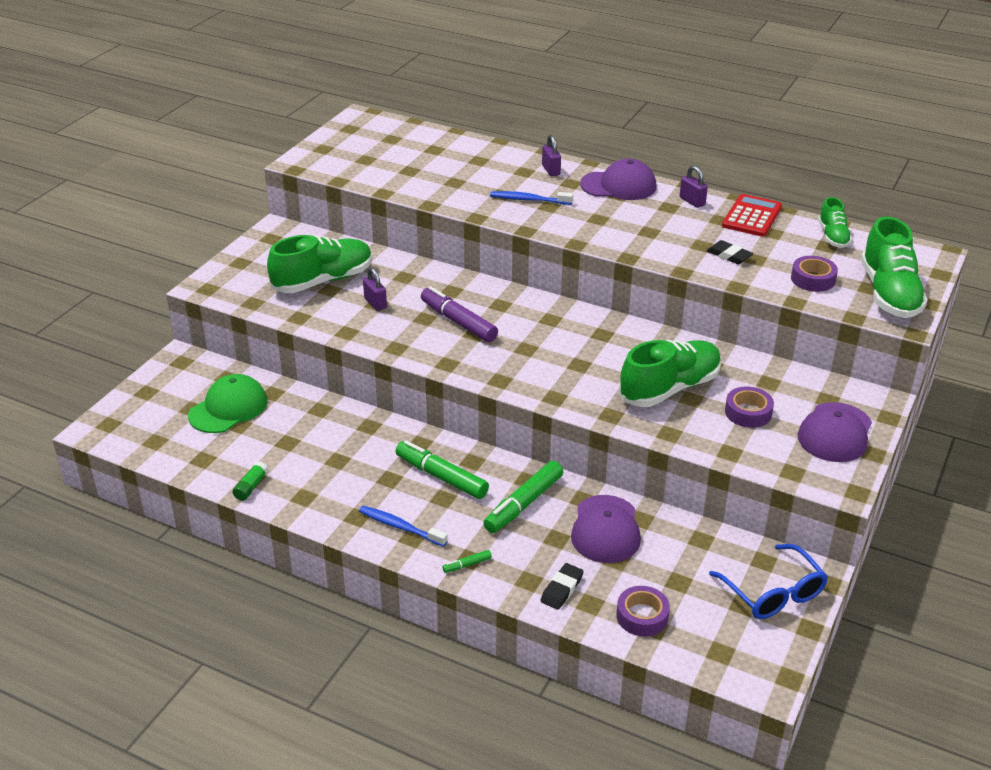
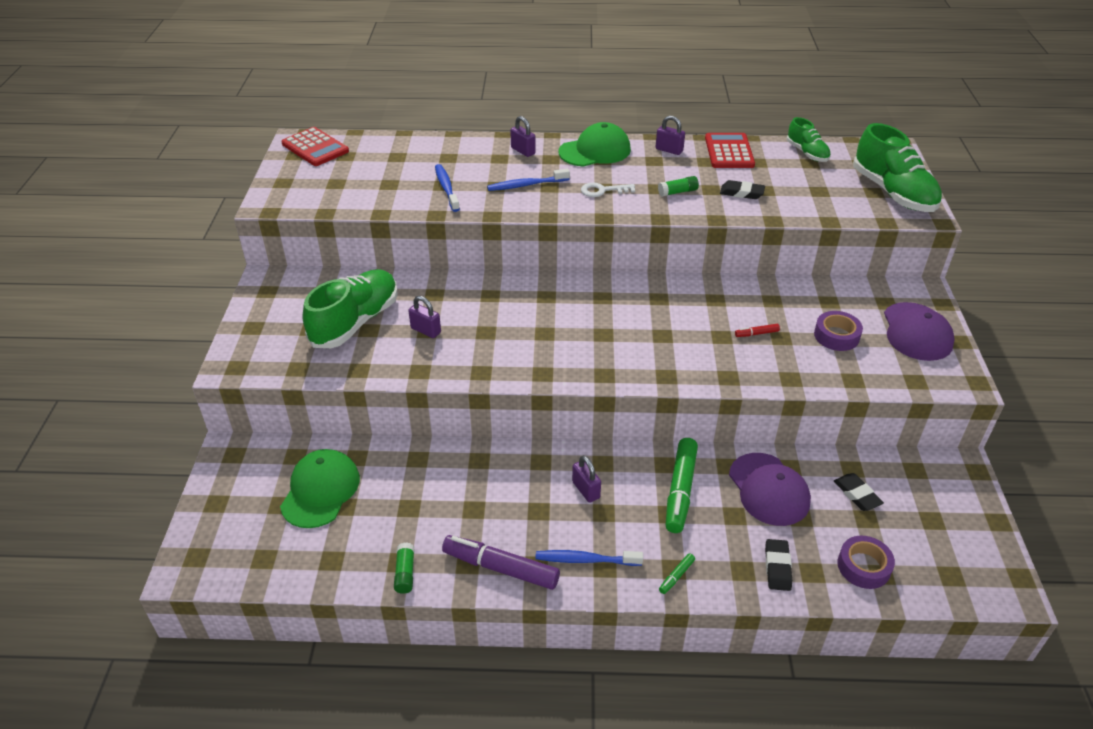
camera: 25 degrees left, 5 degrees up
(370, 126) = (315, 148): none -> red calculator
(441, 477) = (586, 490): green marker -> purple padlock
(456, 186) = (446, 188): none -> blue toothbrush
(458, 322) = (520, 326): purple marker -> purple marker (500, 568)
(595, 221) = (603, 190): none -> white key
(618, 185) = (595, 151): purple cap -> green cap
(666, 239) = (677, 192): none -> green glue stick
(670, 388) = (756, 334): green shoe -> red marker
(687, 561) = (857, 494): none -> black eraser
(773, 593) = (946, 498): blue glasses -> none
(813, 279) = (825, 196): purple tape -> none

